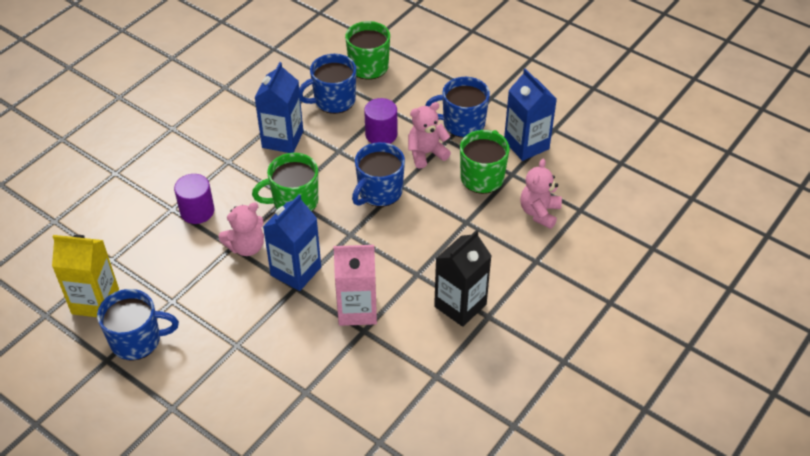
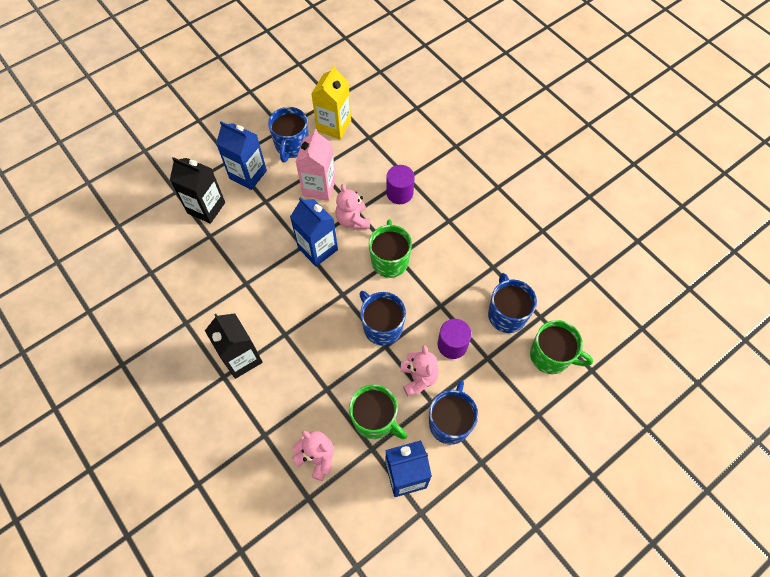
camera: 105 degrees right, 15 degrees up
(261, 411) = (206, 208): none -> black carton
(282, 139) = (465, 264): blue carton -> blue carton (248, 175)
(357, 310) = (266, 283): pink carton -> pink carton (319, 187)

